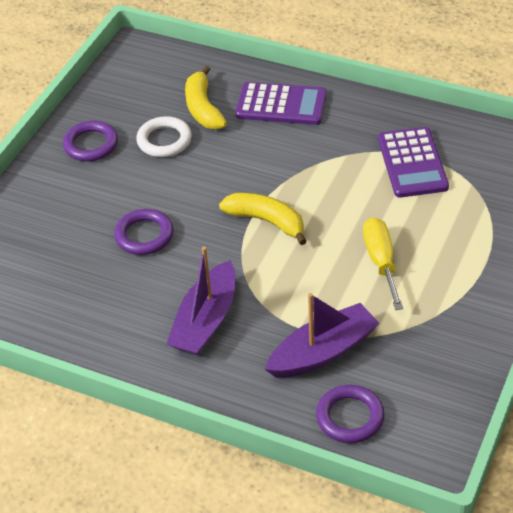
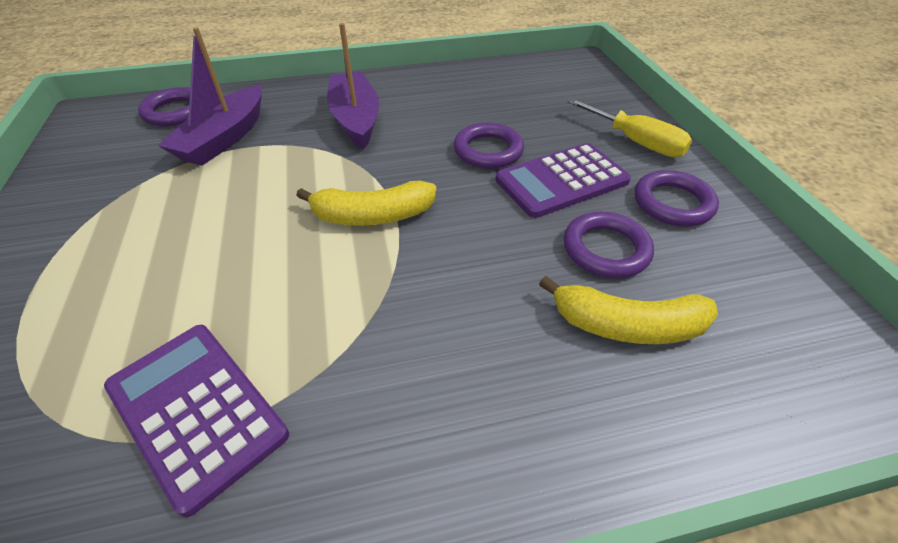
camera: 140 degrees right, 0 degrees up
(164, 140) = (605, 249): white ring -> purple ring
(203, 108) = (627, 326): yellow banana -> yellow banana turned 150 degrees clockwise
(281, 104) = (521, 409): purple calculator -> purple calculator (562, 181)
(381, 262) = (194, 233): yellow screwdriver -> yellow screwdriver (636, 142)

